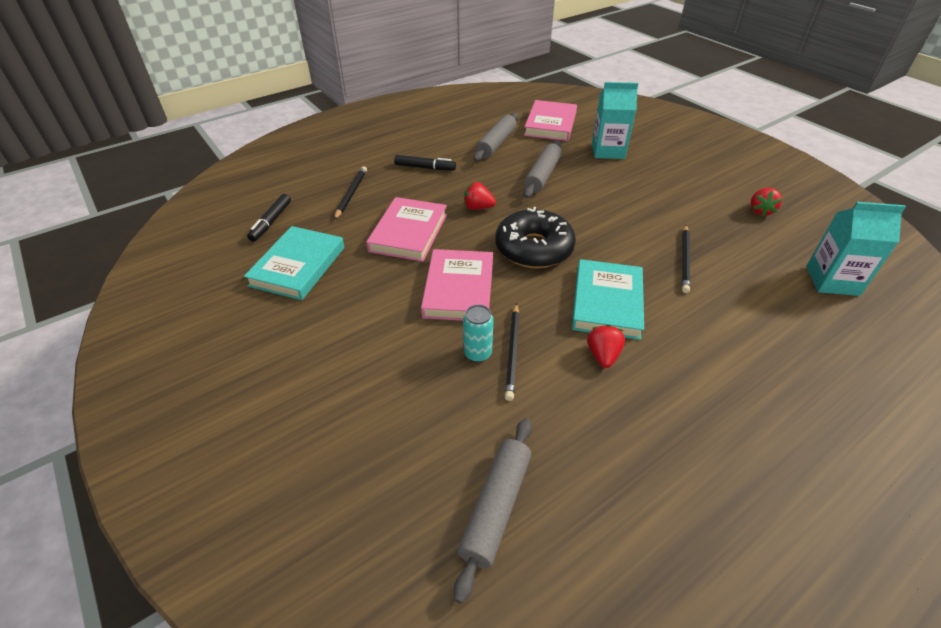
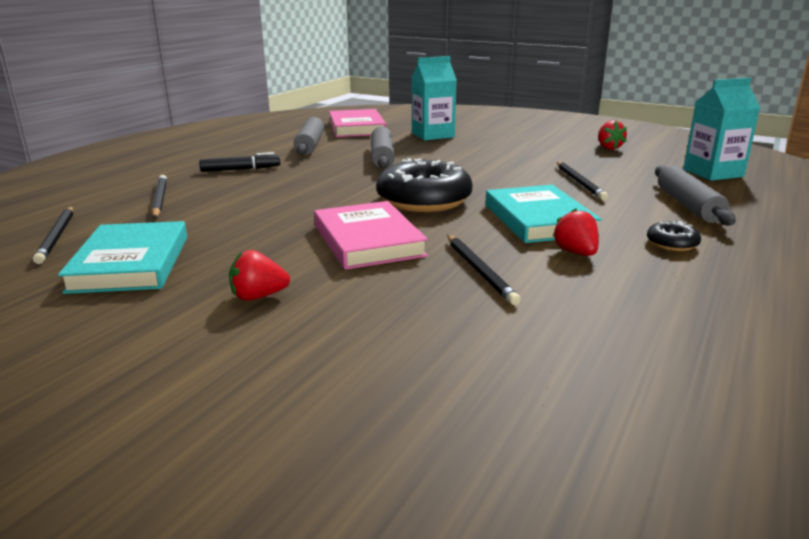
camera: 25 degrees left, 20 degrees down
(271, 222) = (57, 236): black marker -> black pencil
(408, 232) = (264, 214): pink book -> none
(477, 353) = (440, 280): turquoise can -> none
(478, 207) = (332, 185): red strawberry -> red strawberry (258, 296)
(496, 507) = (595, 390): grey rolling pin -> grey rolling pin (688, 205)
(694, 371) = (672, 244): none -> black donut

